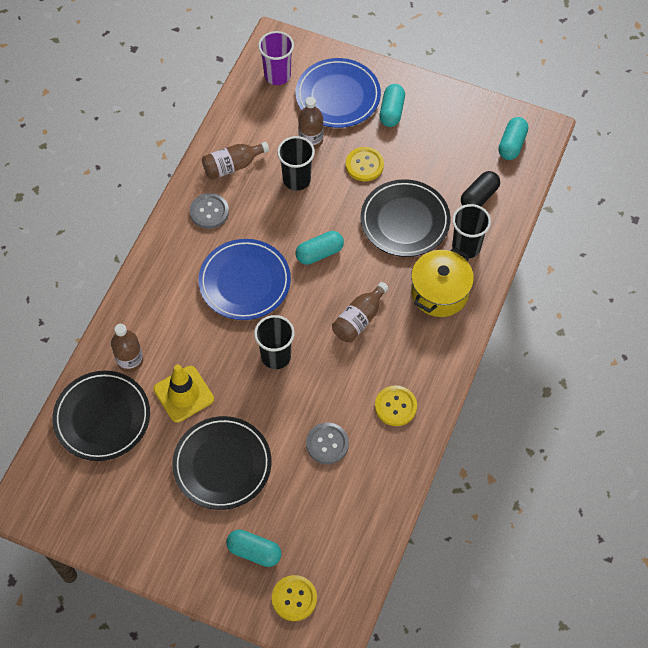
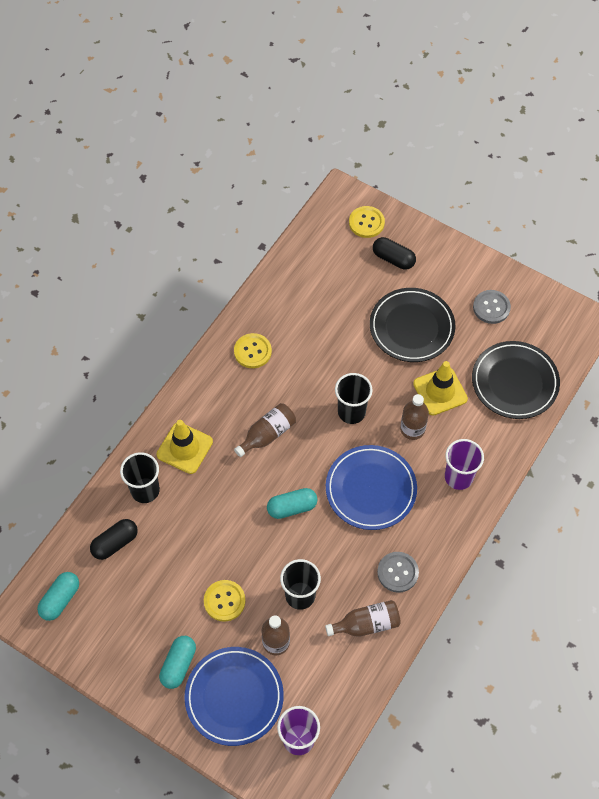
camera: 170 degrees left, 0 degrees up
(130, 360) = (487, 429): brown bottle -> brown bottle (412, 429)
(157, 307) = (458, 477): none -> purple cup
(254, 552) = (393, 259): turquoise capsule -> black capsule
(327, 444) = (319, 330): grey button -> grey button (491, 307)
(405, 221) = (198, 528): black plate -> none
(439, 292) = (184, 448): yellow pot -> yellow traffic cone

